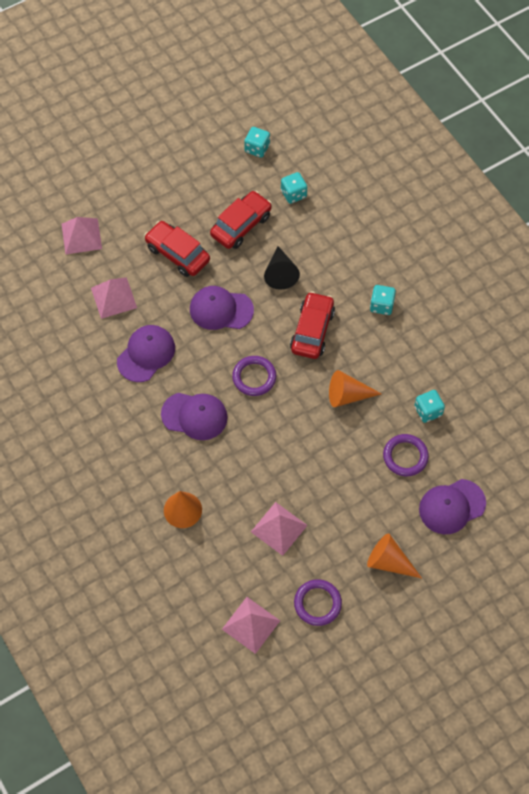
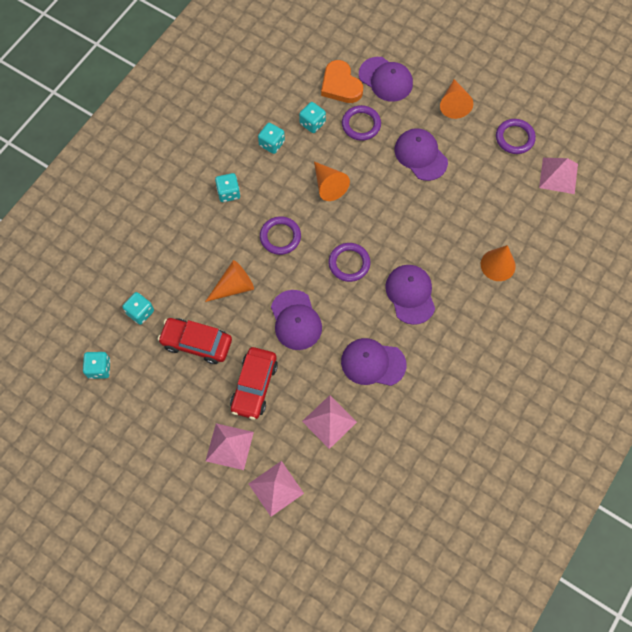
camera: 115 degrees left, 5 degrees up
(279, 528) = (472, 188): pink pyramid -> pink pyramid (229, 446)
(280, 273) = (234, 287): black cone -> orange cone
(312, 330) = (280, 237): red car -> purple ring
(341, 497) = (420, 155): none -> purple cap
(420, 364) = (272, 144): none -> turquoise dice
(463, 458) = (340, 85): none -> orange heart

